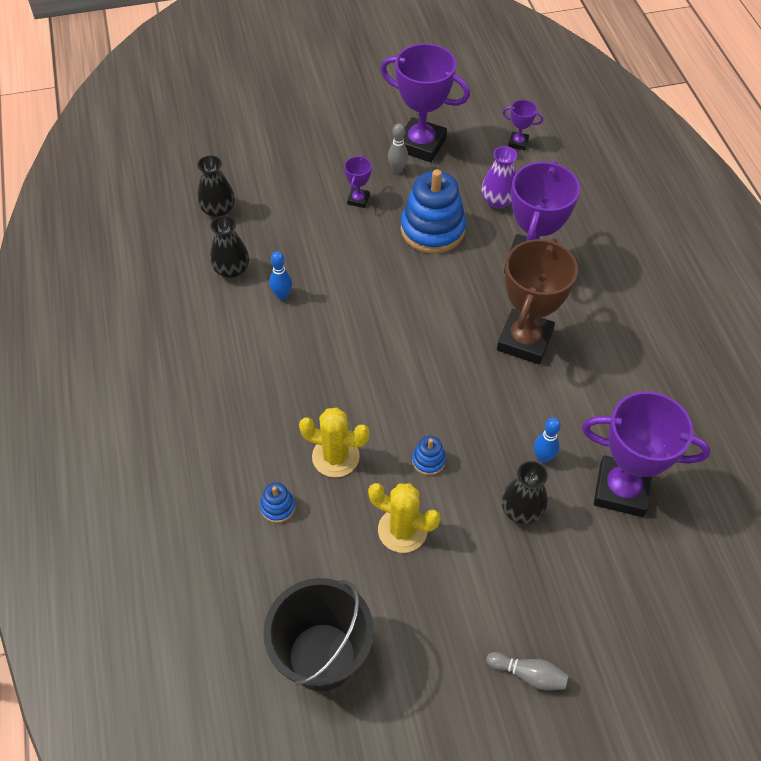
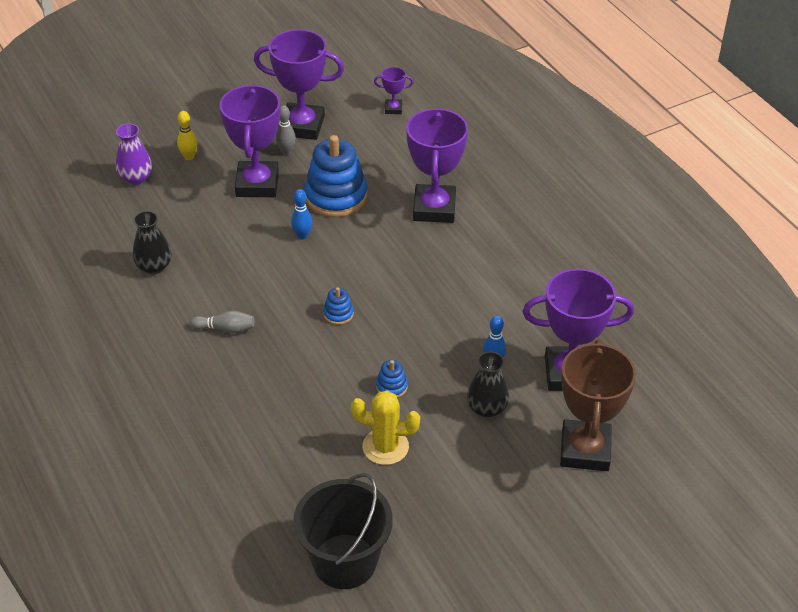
camera: 15 degrees left, 10 degrees down
(218, 210) = (123, 218): black vase -> none
(278, 507) = (265, 453): blue stacking toy -> blue stacking toy (338, 314)
(282, 295) = (210, 279): blue bowling pin -> blue bowling pin (302, 236)
(300, 157) = (189, 157): none -> yellow bowling pin
(335, 457) = (305, 401): yellow cactus -> none
(358, 200) = (257, 184): purple trophy -> purple trophy, size x2.24
(498, 201) = (389, 161): purple vase -> purple vase (136, 178)
(524, 341) = (449, 272): brown trophy -> brown trophy (585, 450)
(528, 674) = (530, 532): grey bowling pin -> grey bowling pin (225, 329)

